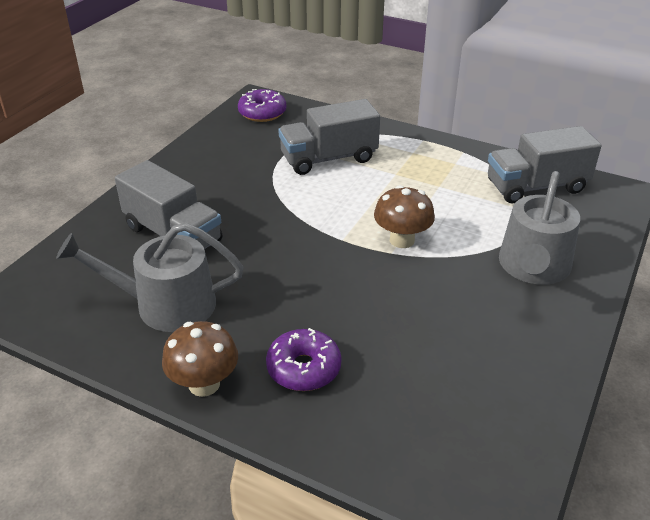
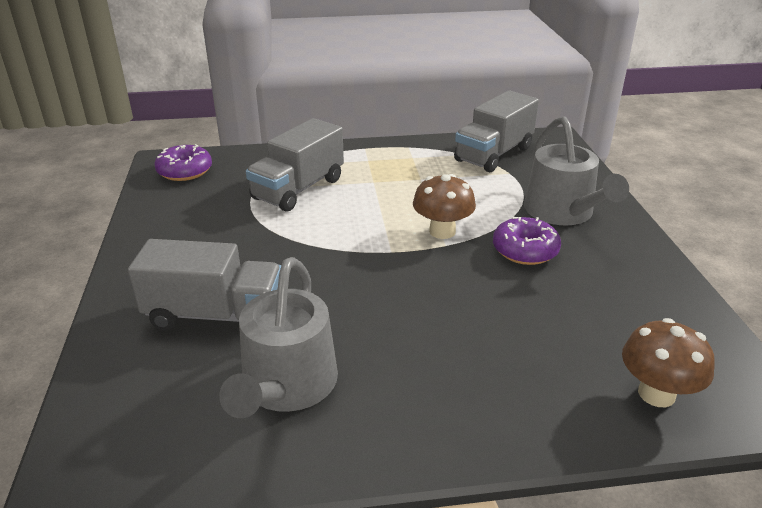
camera: 35 degrees left, 5 degrees down
(165, 305) = (286, 386): grey watering can -> grey watering can turned 45 degrees counterclockwise
(204, 384) = (417, 441): brown mushroom -> brown mushroom (656, 394)
(304, 368) = (490, 376): purple donut -> purple donut (525, 250)

